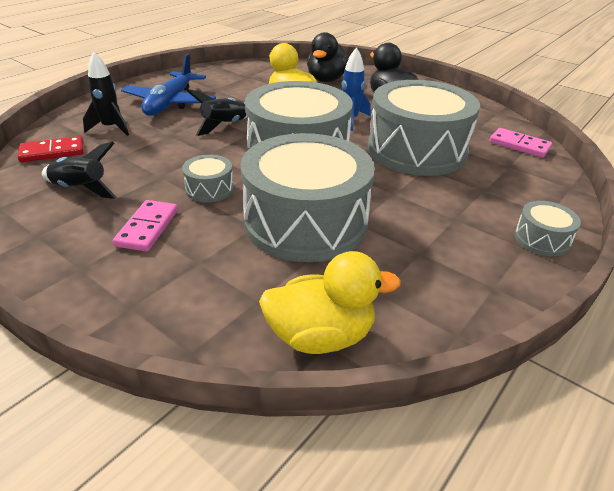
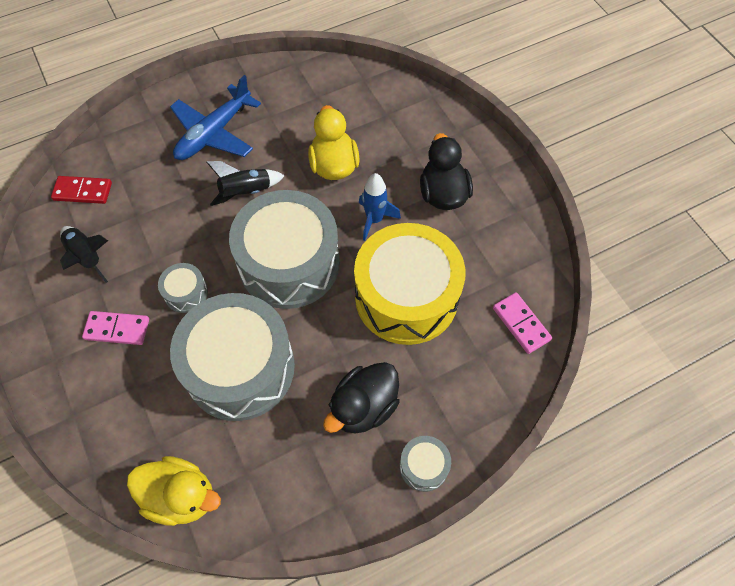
camera: 25 degrees right, 25 degrees up
(111, 128) = (143, 165): black rocket -> none
(147, 228) = (117, 329): pink domino -> pink domino turned 60 degrees clockwise
(326, 80) = (399, 128): black duck -> black duck (363, 407)
(416, 150) = (406, 296): grey drum -> yellow drum

